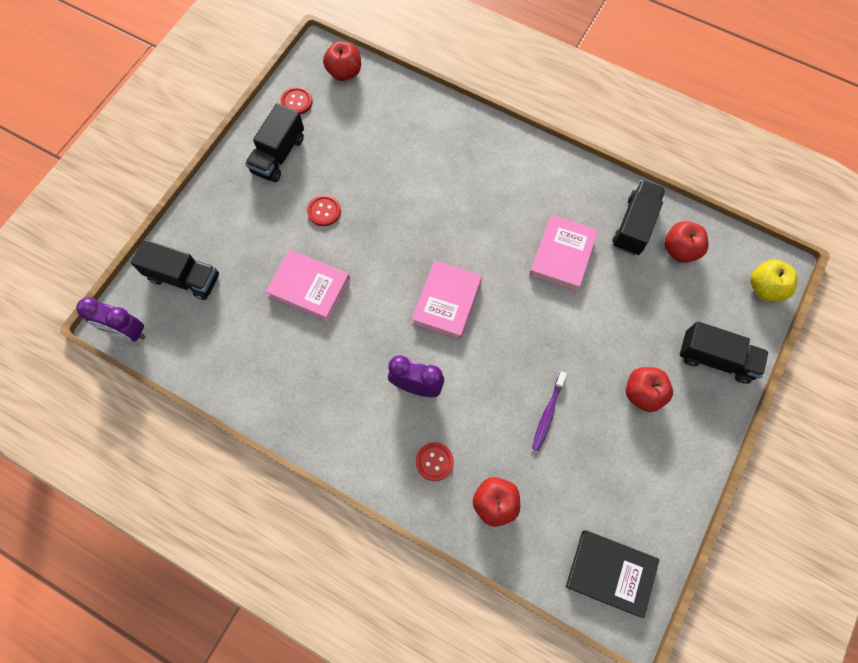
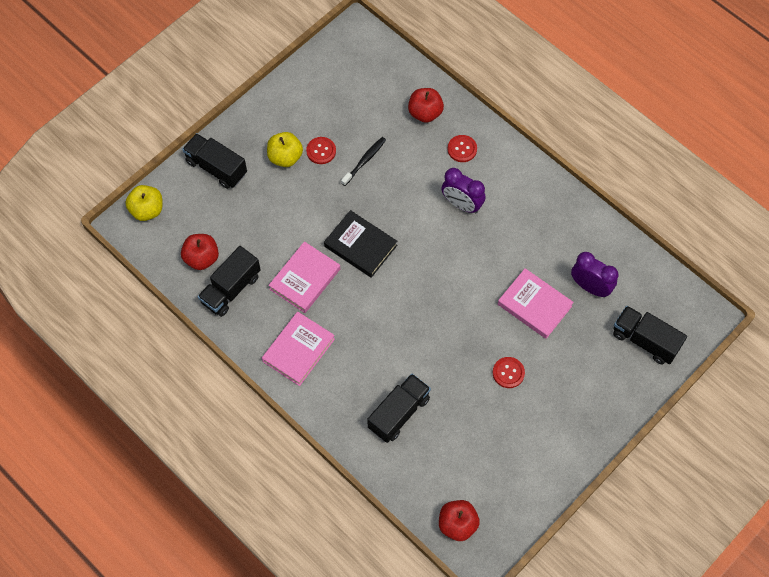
camera: 165 degrees left, 5 degrees down
(127, 332) = (698, 305): purple clock -> purple clock (590, 287)
(278, 155) = (542, 443): black truck -> black truck (399, 413)
(296, 102) = (514, 500): red button -> red button (321, 151)
(447, 301) = (418, 264): pink book -> pink book (298, 350)
(548, 413) = (364, 161): purple toothbrush -> black toothbrush
(610, 572) = (358, 55): black book -> black book (360, 246)
(643, 393) = (285, 157): red apple -> yellow apple

